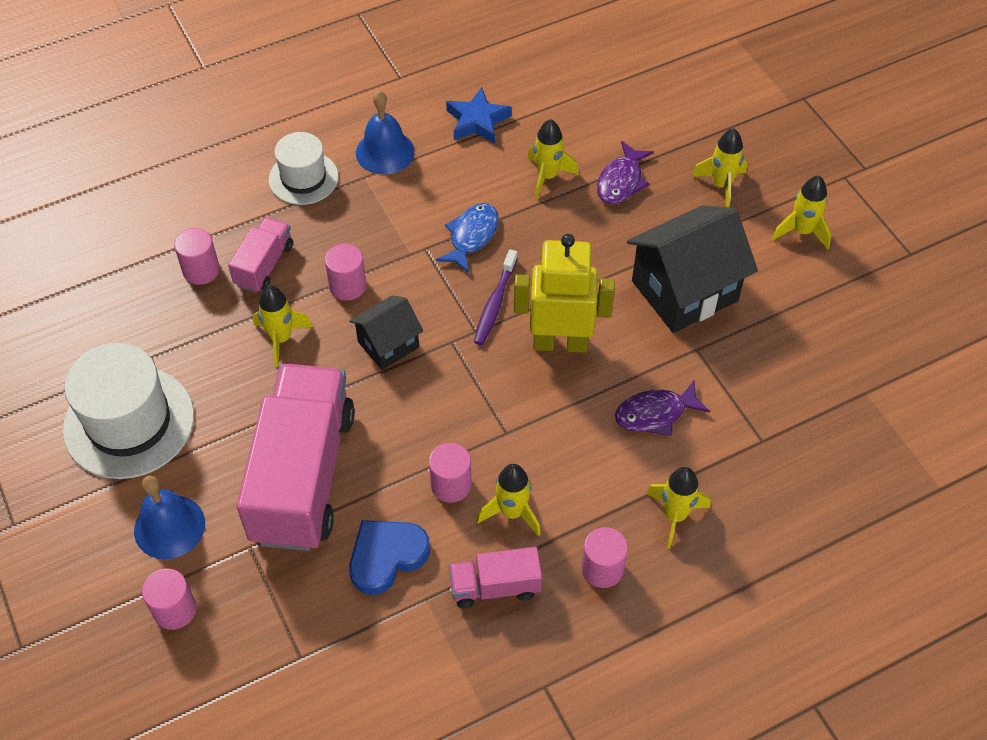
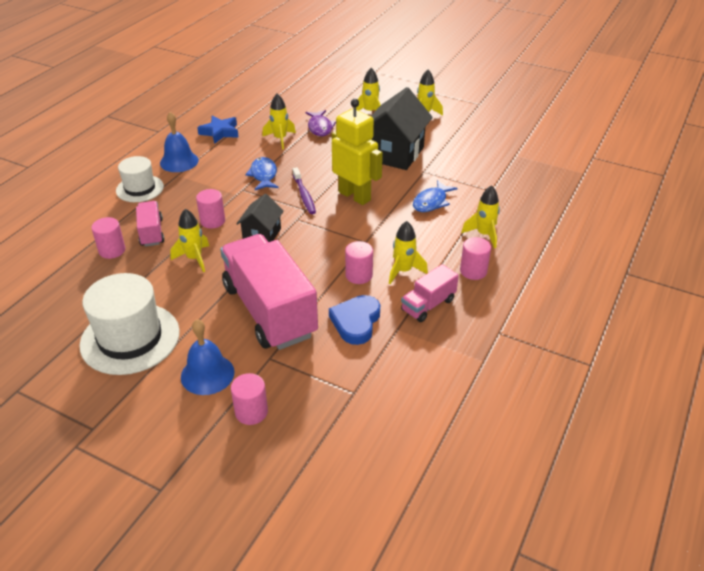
camera: 35 degrees left, 15 degrees down
(560, 342) = (355, 196): yellow robot -> yellow robot turned 75 degrees clockwise
(655, 414) = (431, 202): purple fish -> blue fish

